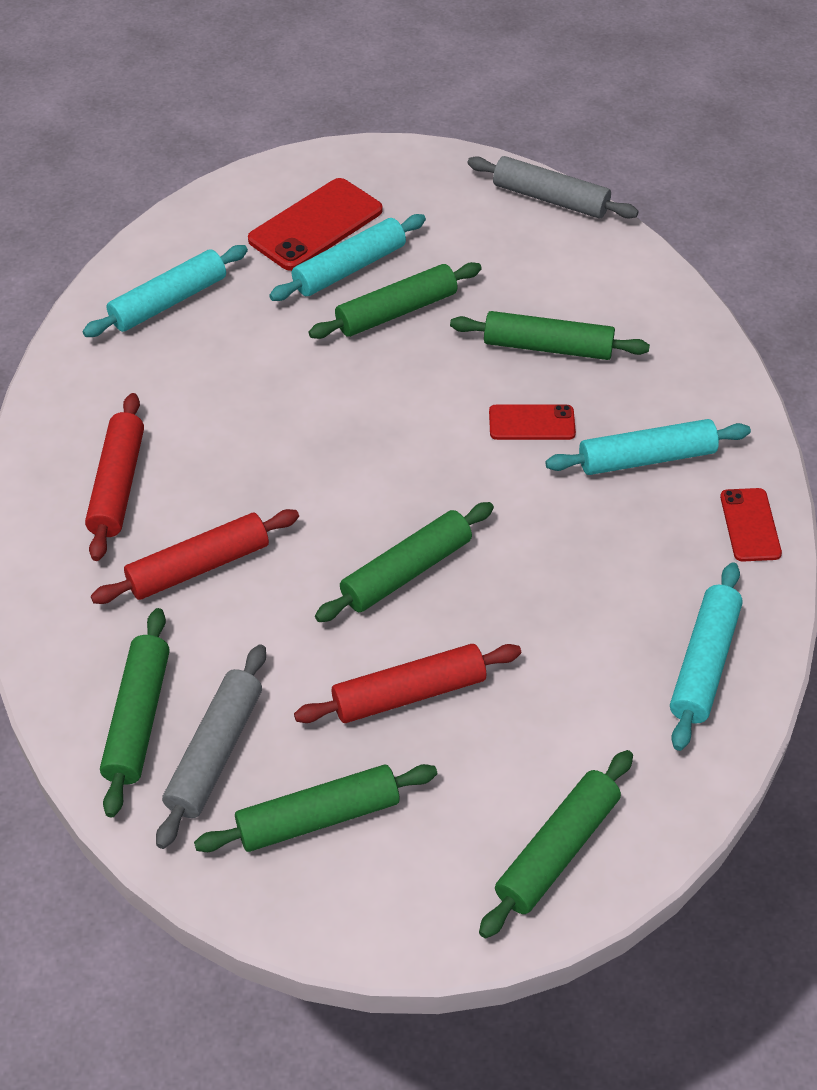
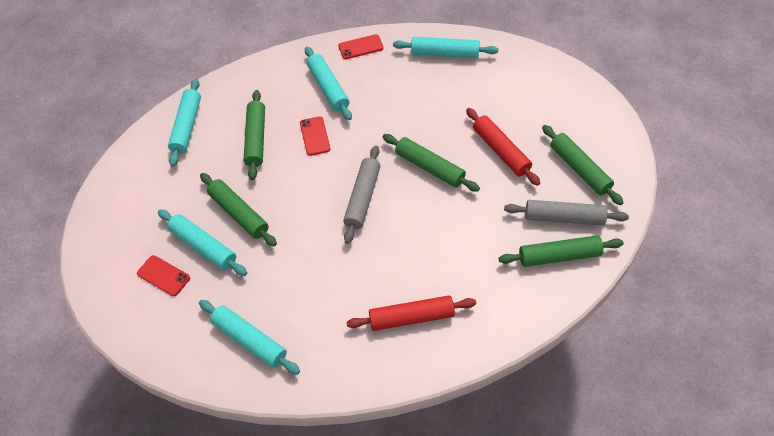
camera: 100 degrees left, 5 degrees up
(199, 567) = (456, 258): red rolling pin -> none
(315, 225) = (163, 276): red phone -> red phone, size x0.58
(550, 199) = (127, 159): grey rolling pin -> grey rolling pin (362, 198)
(557, 850) = (557, 86): green rolling pin -> none
(600, 267) = (187, 126): none -> turquoise rolling pin

